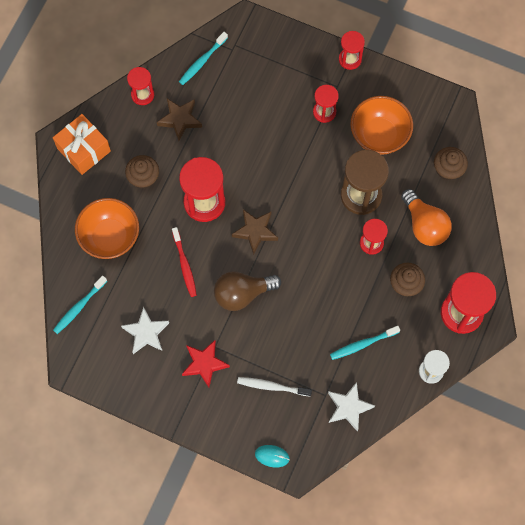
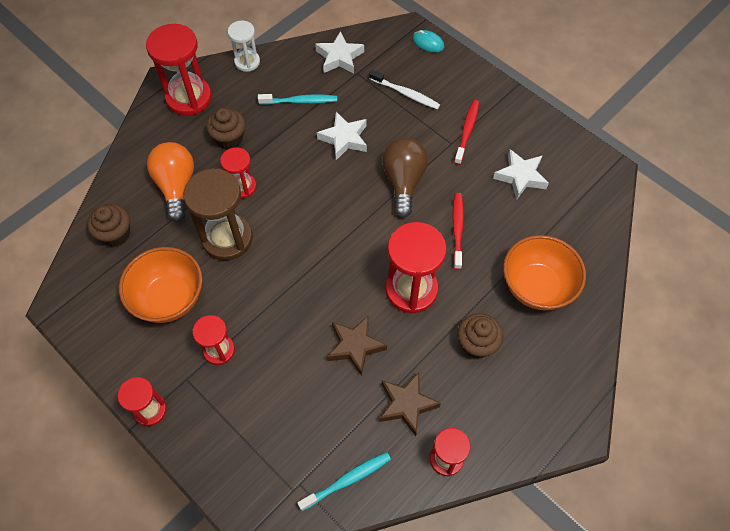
camera: 160 degrees left, 10 degrees down
(79, 307) = (590, 223): turquoise toothbrush -> none
(83, 150) = (546, 407): orange gift -> none
(204, 364) = (467, 131): red star -> red toothbrush
(242, 294) = (403, 182): brown light bulb -> brown light bulb turned 90 degrees counterclockwise
(255, 231) = (364, 238): brown star -> brown star (355, 346)
(307, 318) = (344, 139): none -> white star

